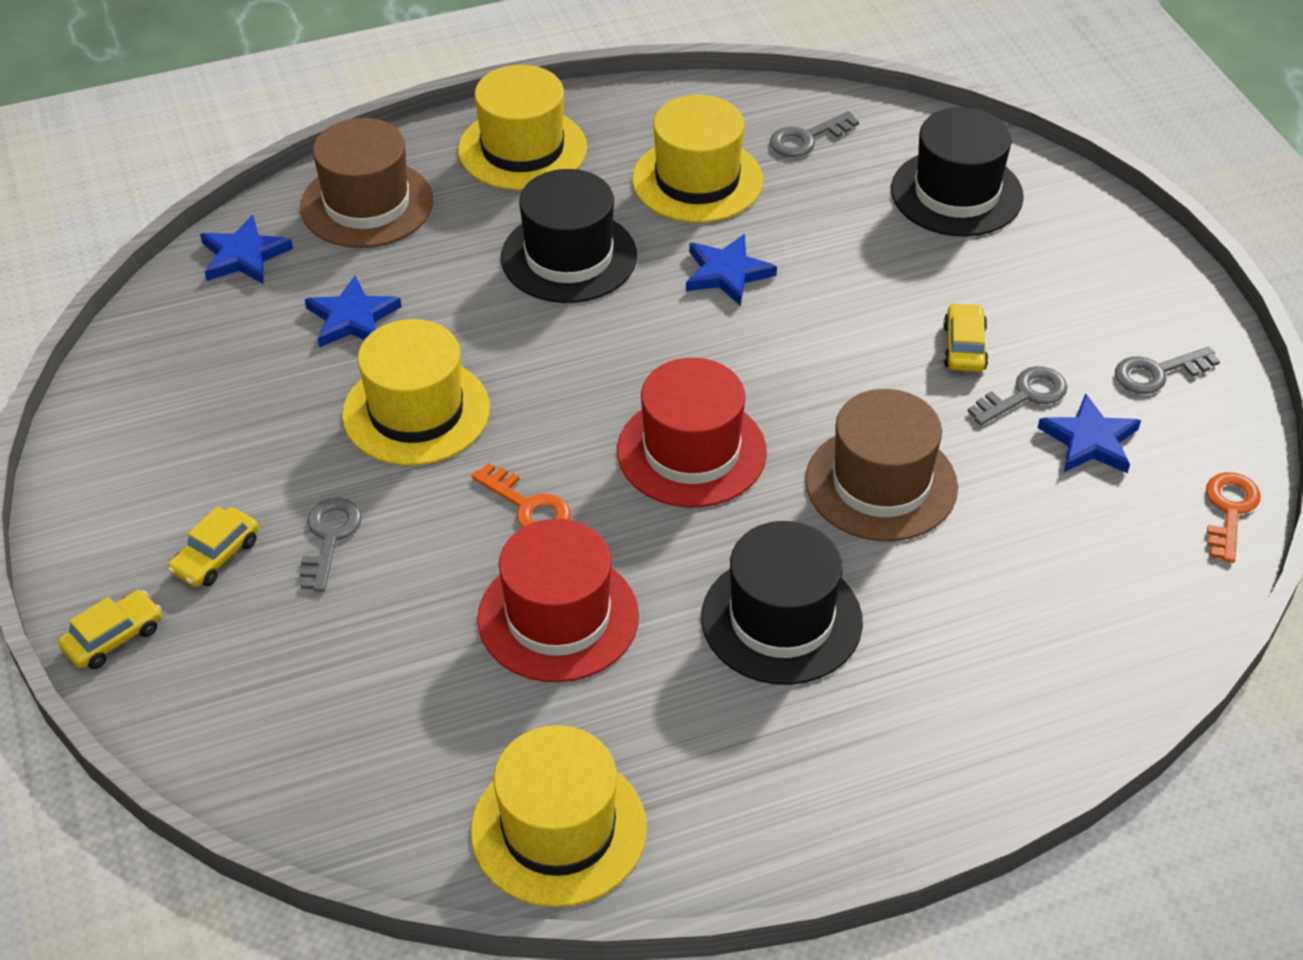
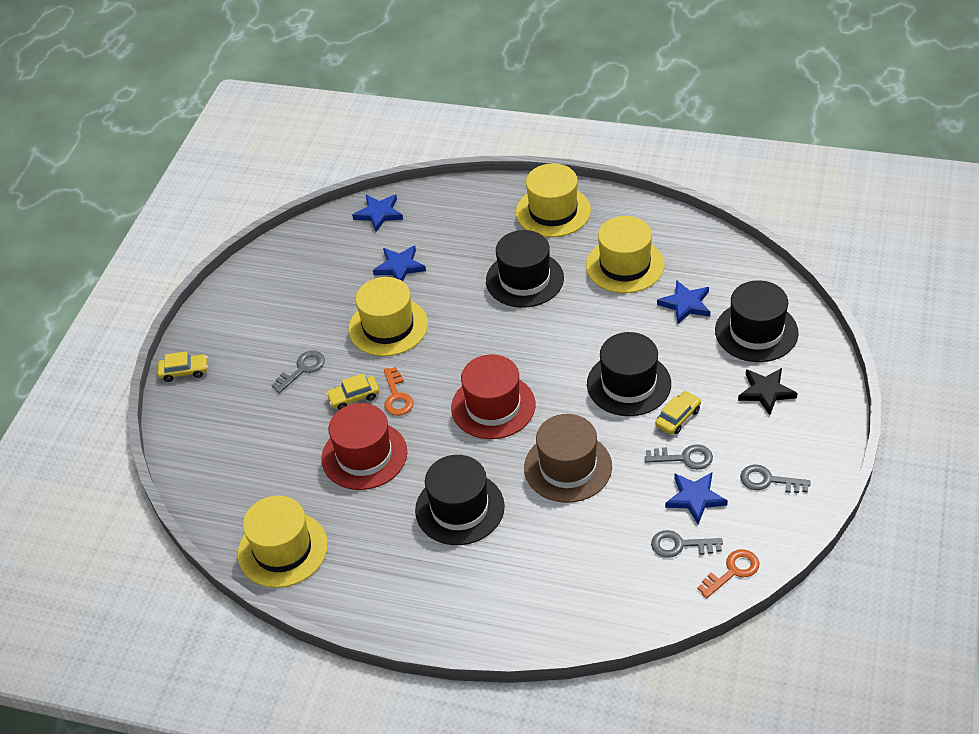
camera: 40 degrees right, 0 degrees up
(216, 556) = (251, 355): yellow car -> yellow car (354, 397)
(367, 204) = (455, 210): brown hat -> none
(727, 273) = (593, 322): blue star -> blue star (685, 304)
(807, 138) = (704, 266): grey key -> grey key (680, 545)
(855, 333) = (629, 384): none -> black hat
(1043, 263) = (766, 392): none -> black star

